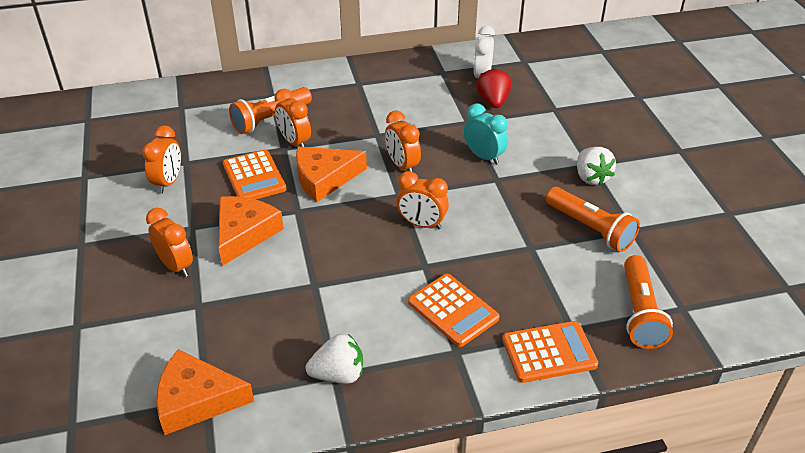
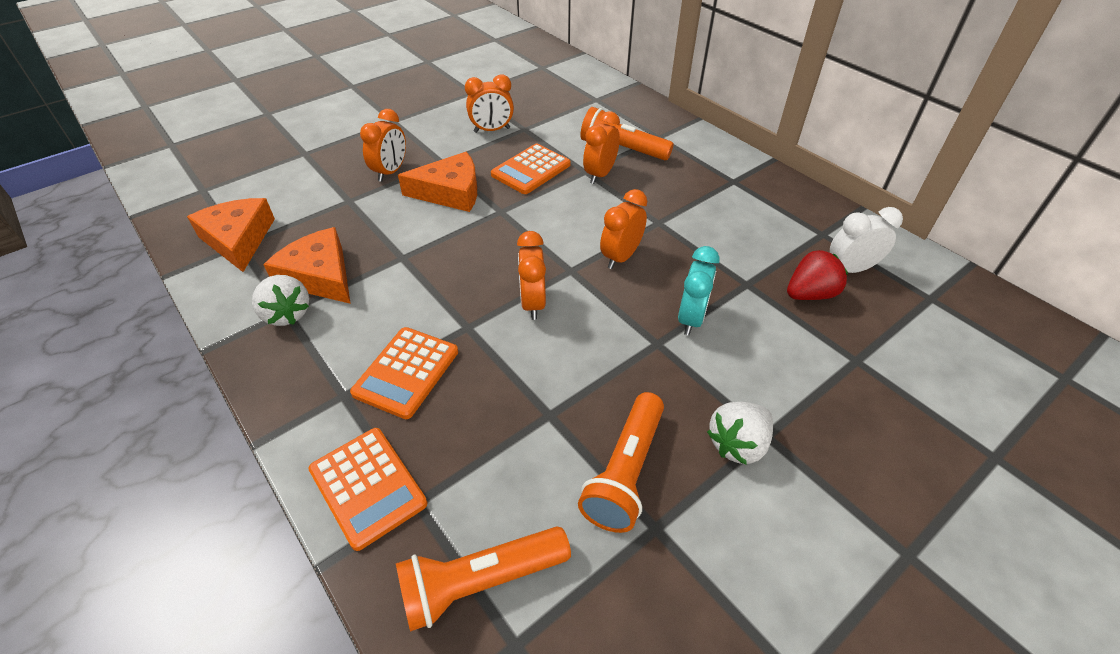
camera: 65 degrees right, 5 degrees up
(324, 178) = (559, 211): orange cheese -> orange cheese (320, 276)

